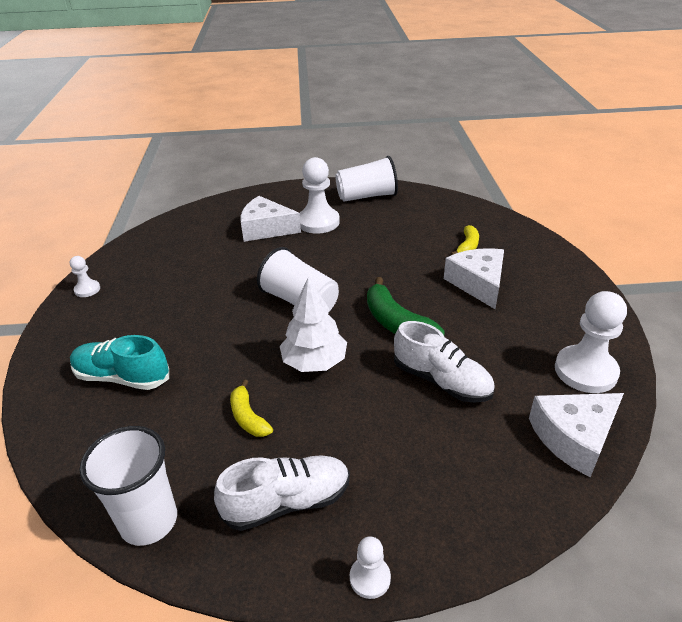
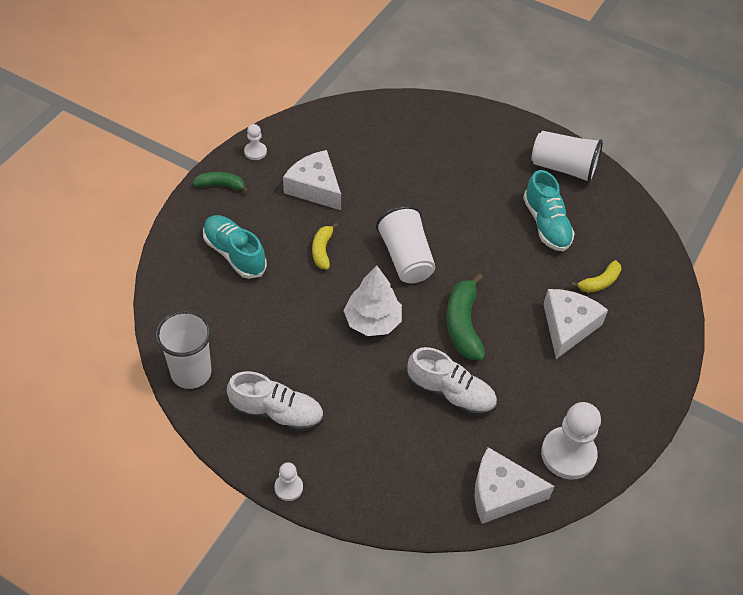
camera: 30 degrees right, 15 degrees up
(66, 329) = (221, 185): none -> green banana
(248, 417) = (295, 338): yellow banana -> yellow banana (322, 250)
(266, 229) = (438, 160): white cheese -> white cheese (315, 188)
(318, 222) = (490, 177): white pawn -> none
(390, 231) = (546, 224): none -> turquoise shoe
(441, 381) = (450, 393): white shoe -> white shoe turned 45 degrees counterclockwise

